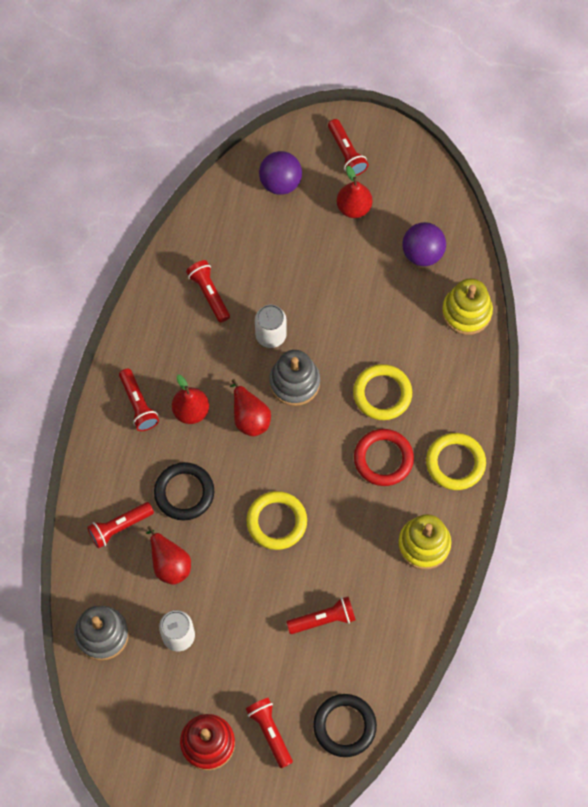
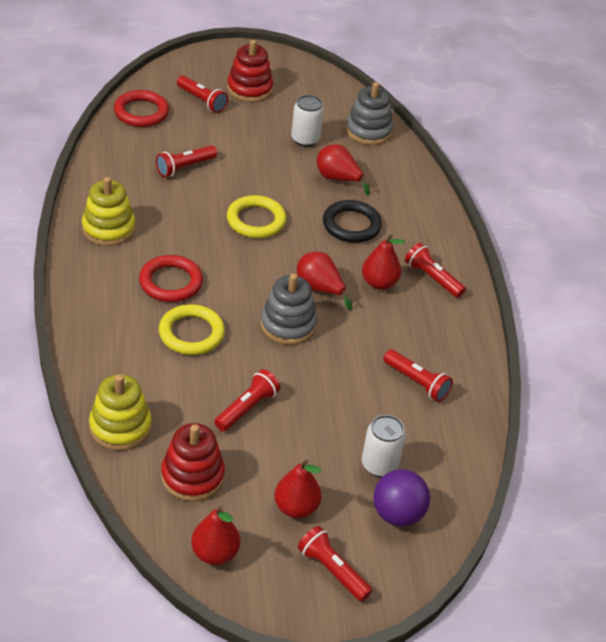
camera: 155 degrees right, 25 degrees down
(119, 527) = (395, 194): red flashlight -> red flashlight (247, 408)
(271, 335) = (332, 359): white can -> white can (379, 465)
(344, 726) = (141, 112): black ring -> red ring
(422, 253) = (192, 476): purple ball -> red stacking toy
(425, 187) = (215, 553): none -> red pear
(455, 463) = (94, 292): yellow ring -> none

